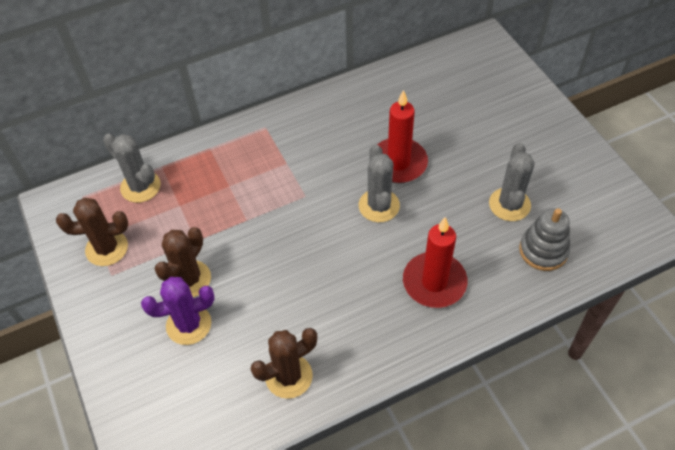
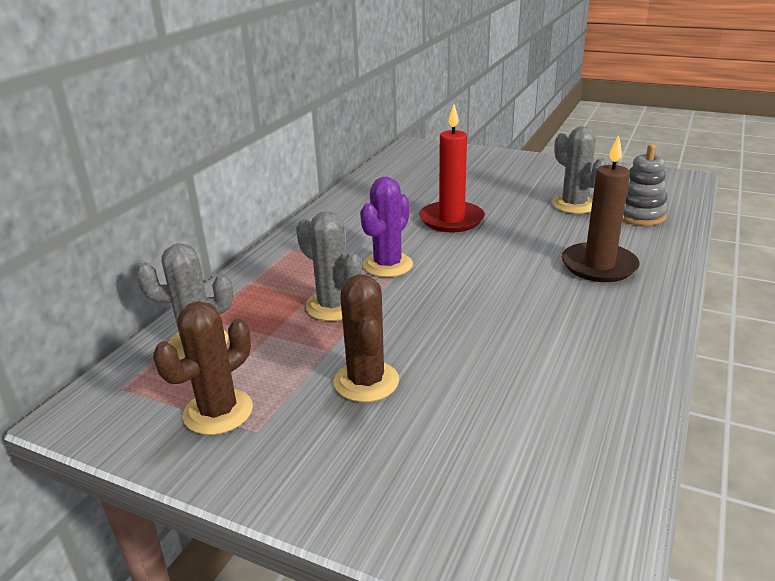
camera: 40 degrees left, 25 degrees down
(189, 324) = (421, 417): purple cactus -> purple cactus (387, 265)
(288, 376) = (592, 391): brown cactus -> none
(379, 206) = (476, 247): grey cactus -> grey cactus (333, 306)
(434, 282) = (599, 266): red candle -> brown candle

